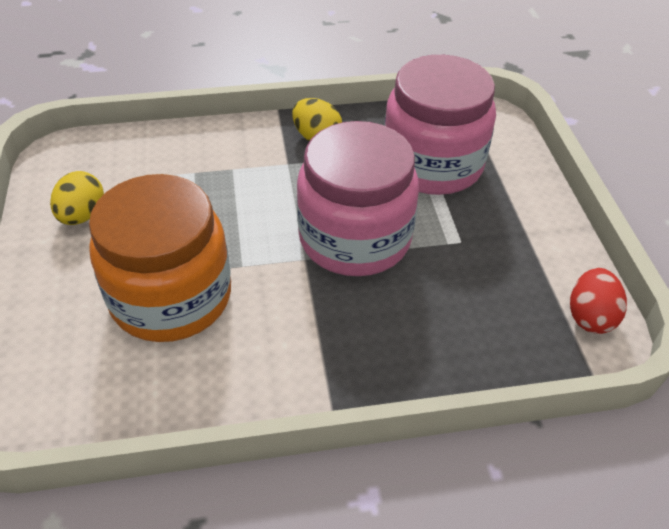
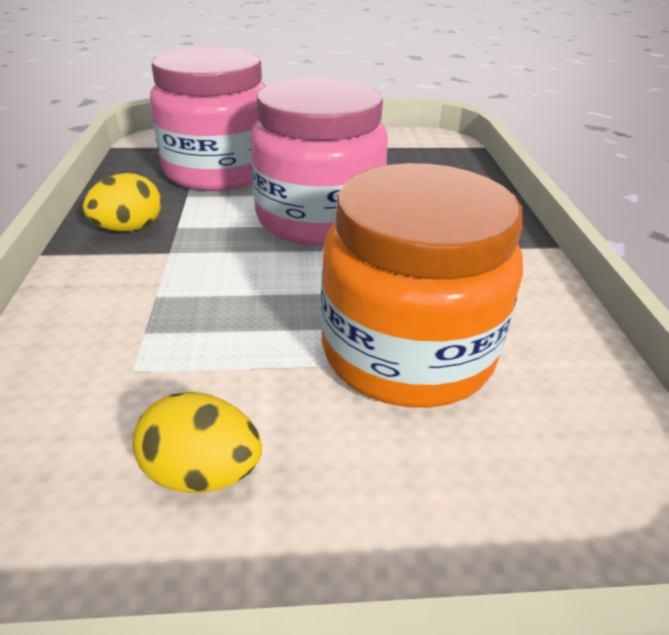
camera: 85 degrees left, 10 degrees down
(590, 317) = (418, 139): red egg -> none

